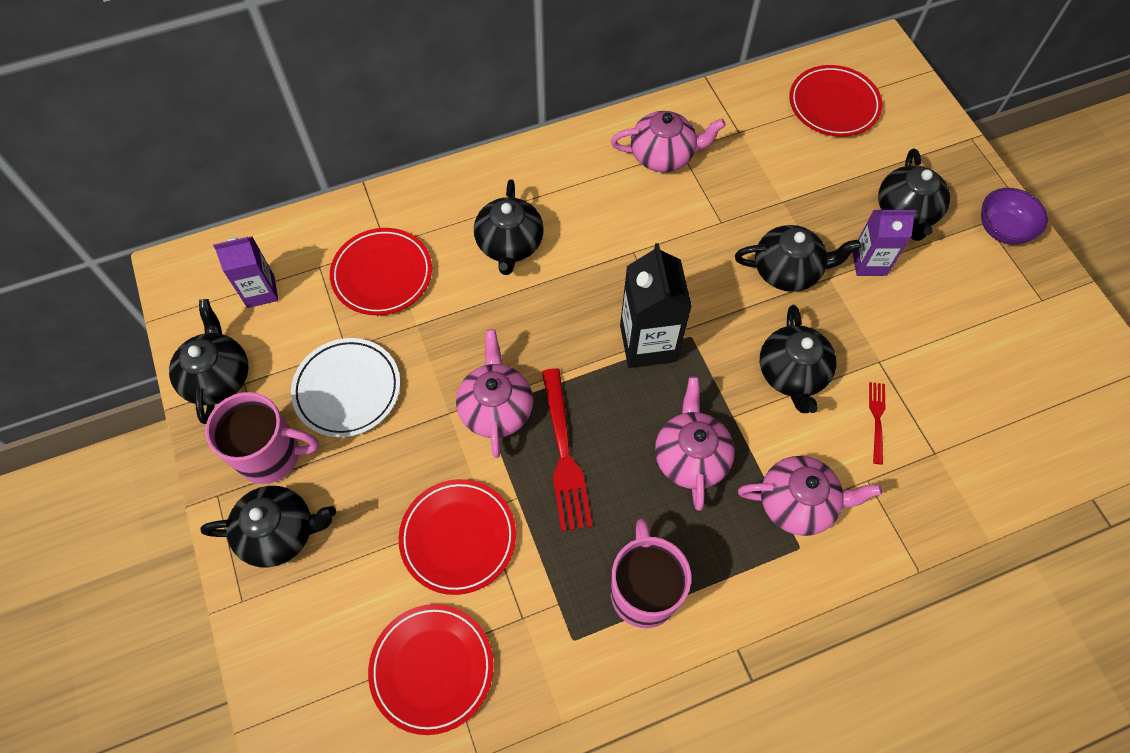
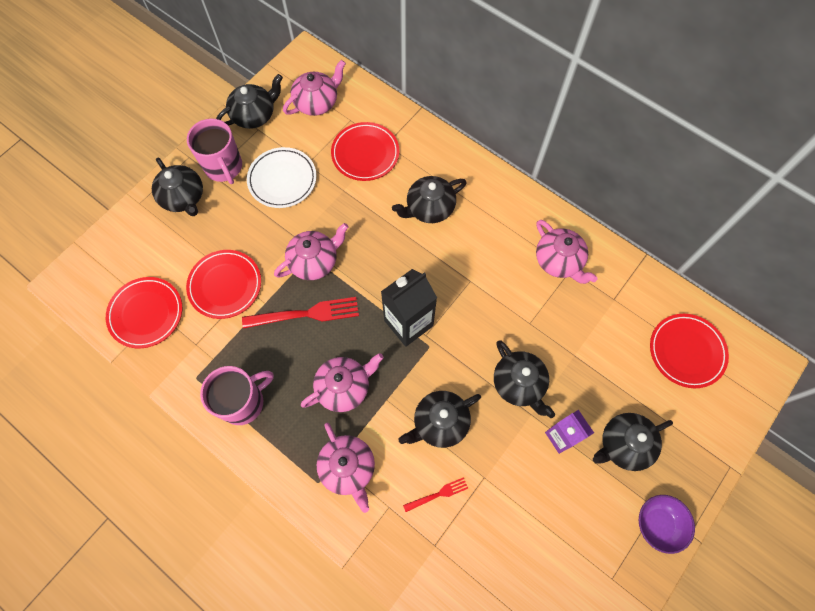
camera: 60 degrees right, 5 degrees up
(261, 291) = (317, 102): purple carton -> pink teapot
(564, 454) = (305, 314): red fork -> red fork turned 150 degrees counterclockwise

